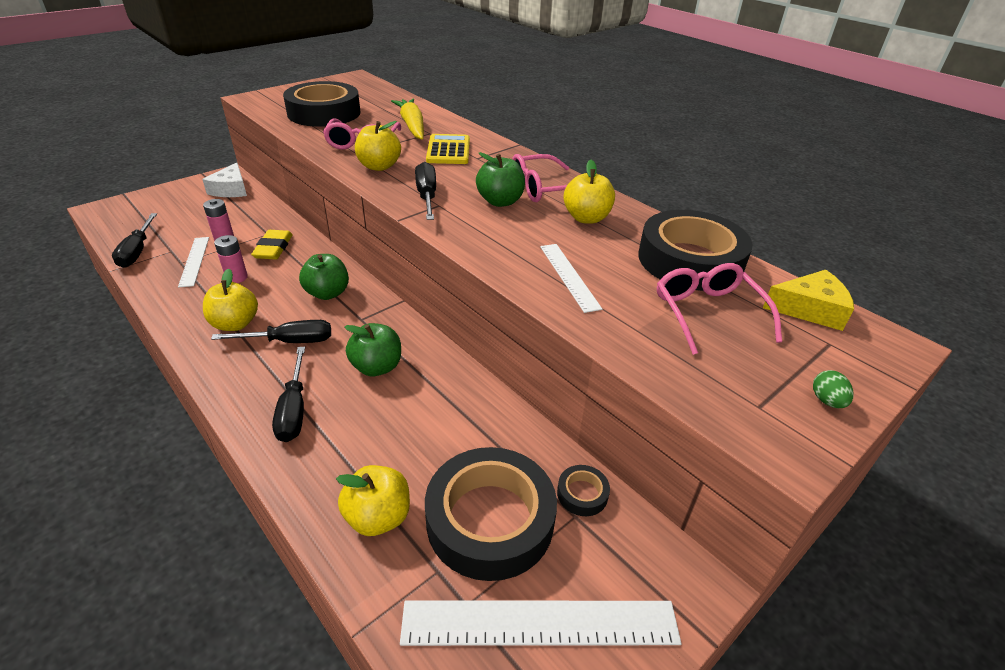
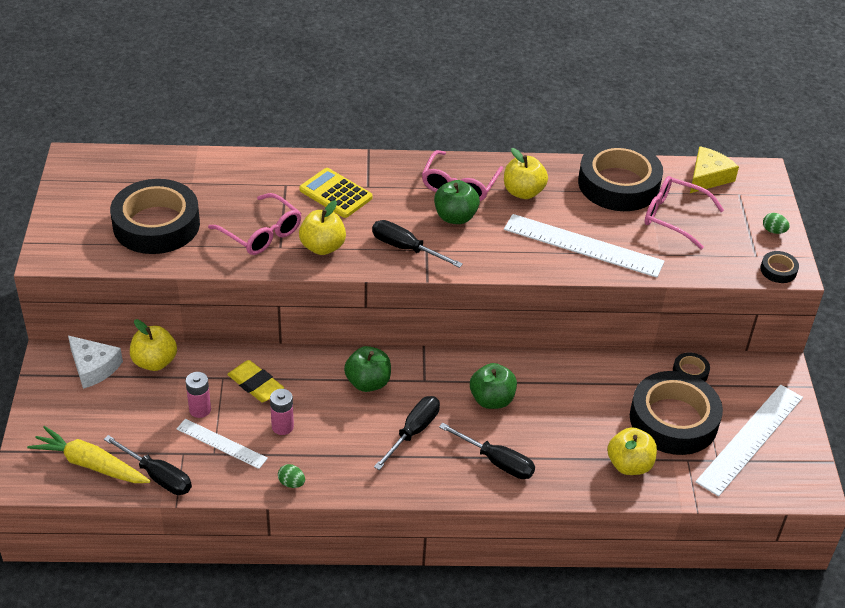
camera: 50 degrees left, 5 degrees up
(172, 308) = (291, 483): none -> green egg
(235, 324) = (356, 453): yellow apple -> yellow apple (155, 362)
(412, 126) = (257, 187): yellow carrot -> yellow carrot (90, 464)
(569, 276) = (583, 245): white ruler -> white ruler, size x1.72
(769, 440) = (778, 270): none -> black tape

